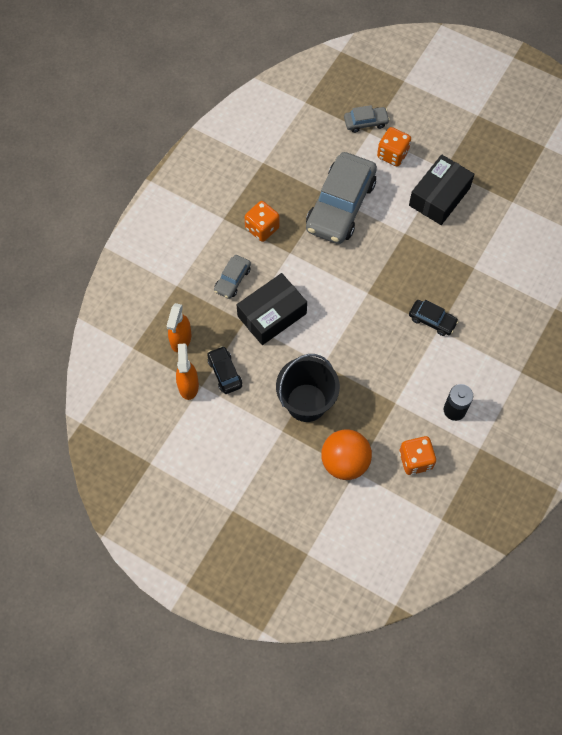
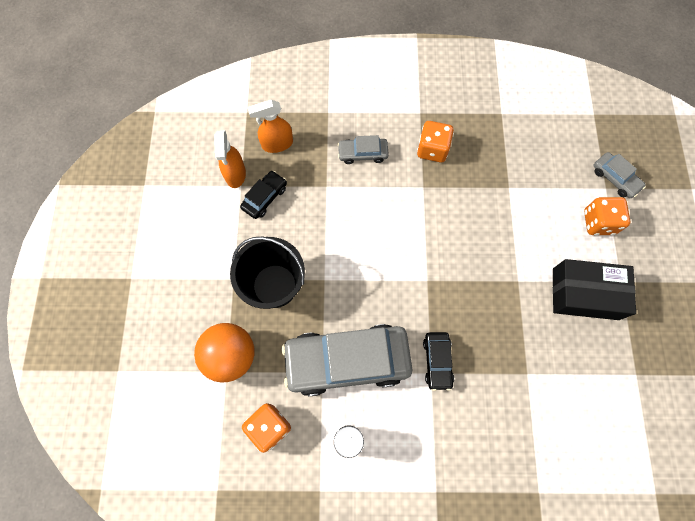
camera: 60 degrees right, 5 degrees up
(188, 385) = (235, 174): orange spray bottle -> orange spray bottle turned 120 degrees clockwise
(272, 315) = (348, 206): black box -> none
(340, 205) = (505, 204): grey car -> grey car (347, 361)

